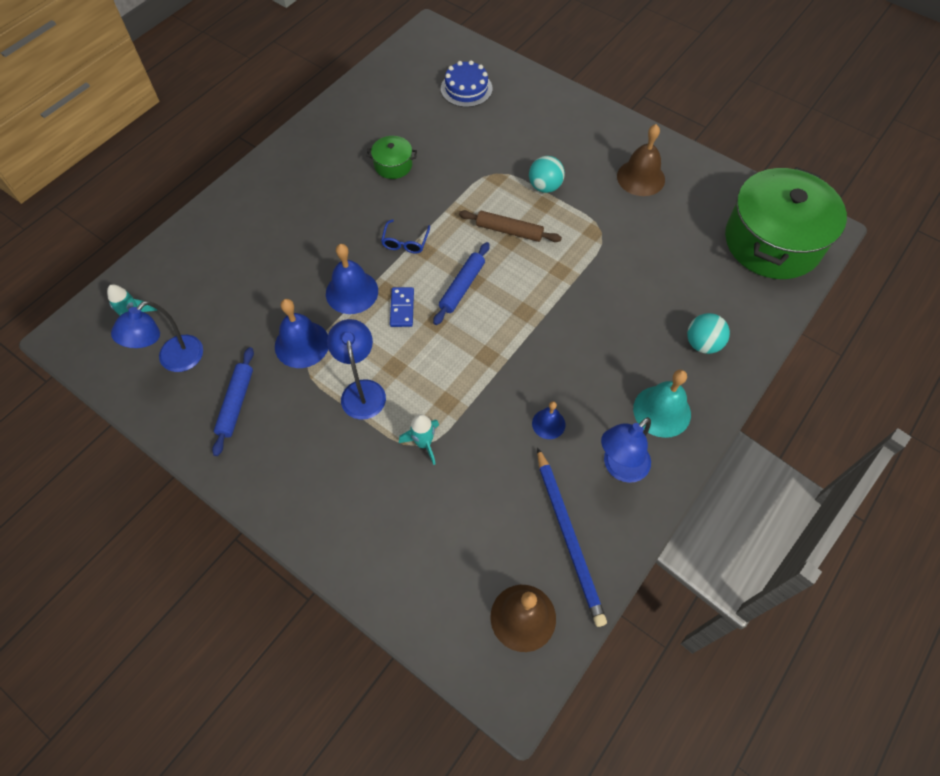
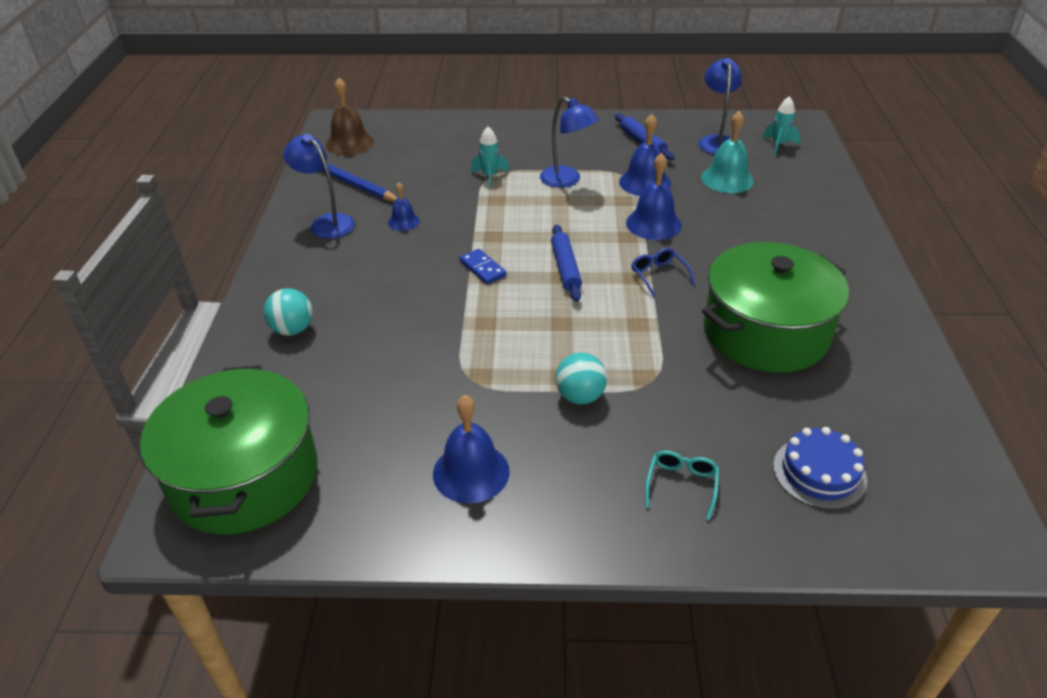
camera: 145 degrees right, 20 degrees down
(393, 165) = (765, 332): green pot -> green pot, size x2.37
(402, 308) = (599, 232): blue domino -> blue domino (483, 268)
(509, 231) = (571, 332): brown rolling pin -> none
(538, 117) = (681, 485): none -> turquoise glasses
(619, 467) = (326, 222): blue lamp -> blue lamp turned 60 degrees counterclockwise
(640, 177) = (471, 472): brown bell -> blue bell
(662, 411) = (309, 266): turquoise bell -> turquoise bell (727, 179)

